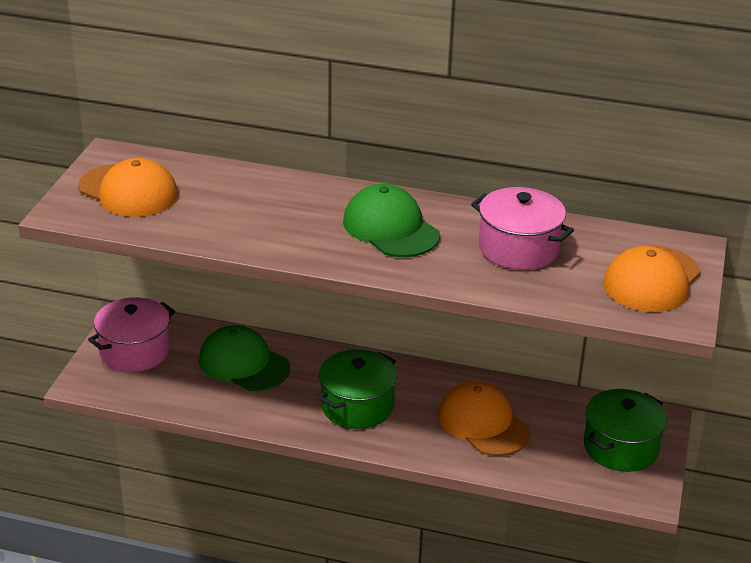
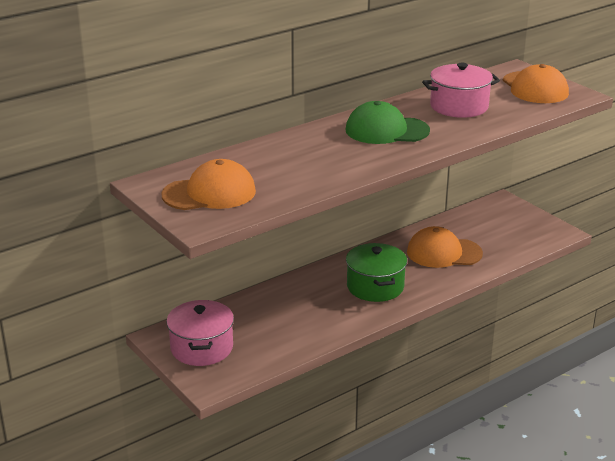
camera: 50 degrees left, 5 degrees down
(244, 364) = (277, 310): green cap -> none
(620, 447) = (513, 222): green pot -> none

